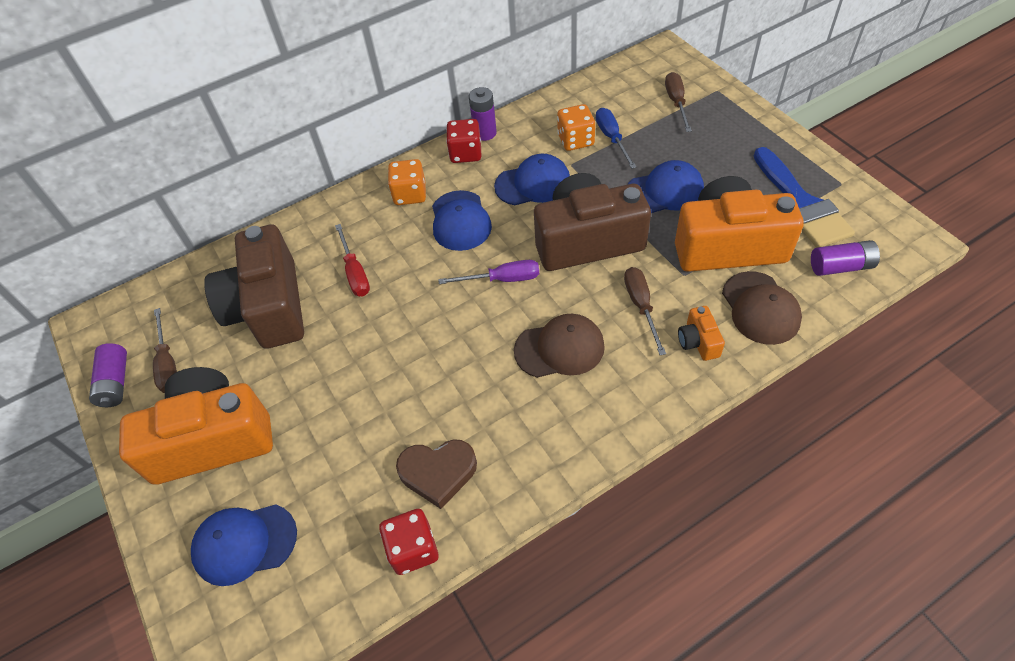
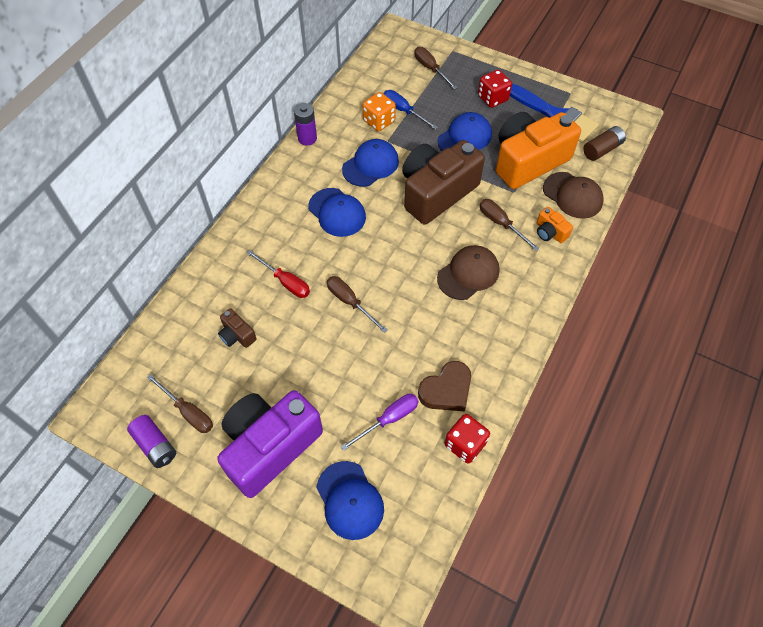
camera: 35 degrees left, 5 degrees up
(212, 439) = (269, 446): orange camera -> purple camera
(244, 543) = (350, 500): blue cap -> blue cap turned 75 degrees counterclockwise
(269, 307) = (237, 335): brown camera -> brown camera, size x0.41
(404, 323) = (350, 302): none -> brown screwdriver
(410, 194) = (283, 207): orange dice -> none
(466, 153) = (304, 159): red dice -> red dice (492, 98)
(502, 279) = (397, 243): purple screwdriver -> purple screwdriver (389, 419)
(841, 266) = (602, 149): purple battery -> brown battery

